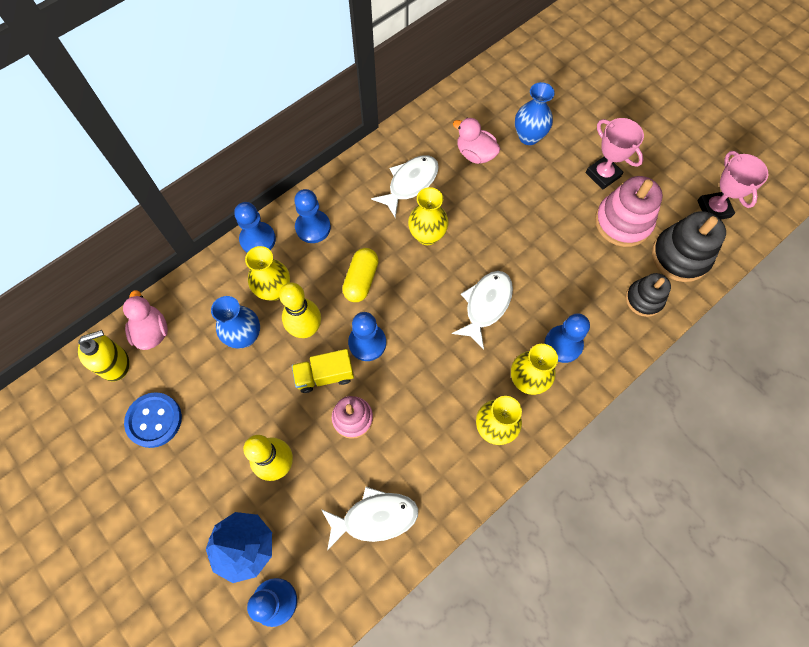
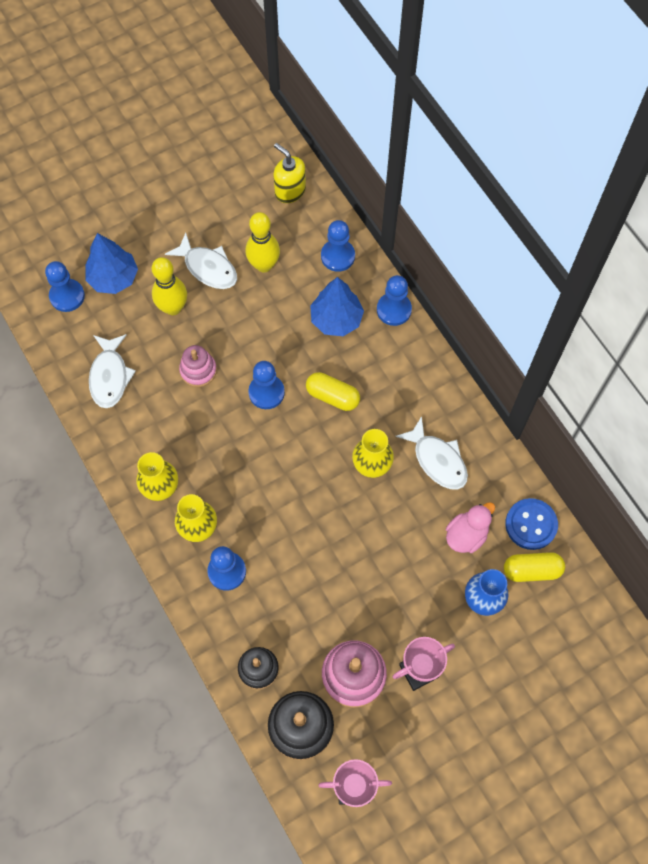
camera: 100 degrees right, 0 degrees up
(115, 364) = (290, 191): yellow soap dispenser -> yellow soap dispenser turned 150 degrees clockwise
(152, 331) = (314, 219): pink duck -> none
(154, 420) = (232, 218): blue button -> blue button (531, 524)
(245, 336) = (294, 291): blue vase -> none
(274, 290) = (336, 319): yellow vase -> blue tree
(306, 329) = (291, 342): yellow bowling pin -> yellow bowling pin (264, 265)
(313, 227) = (399, 360): blue pawn -> blue pawn (337, 256)
(325, 376) = (242, 353): yellow truck -> none
(486, 305) = (283, 507): white fish -> white fish (208, 268)
(494, 105) = (531, 570): none -> yellow capsule

